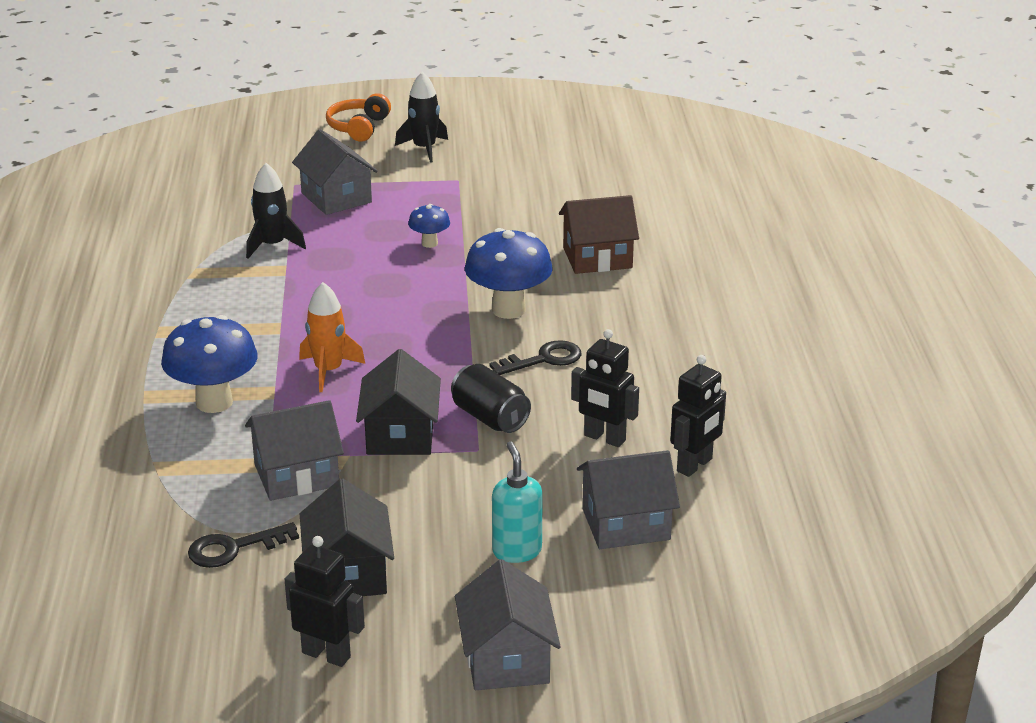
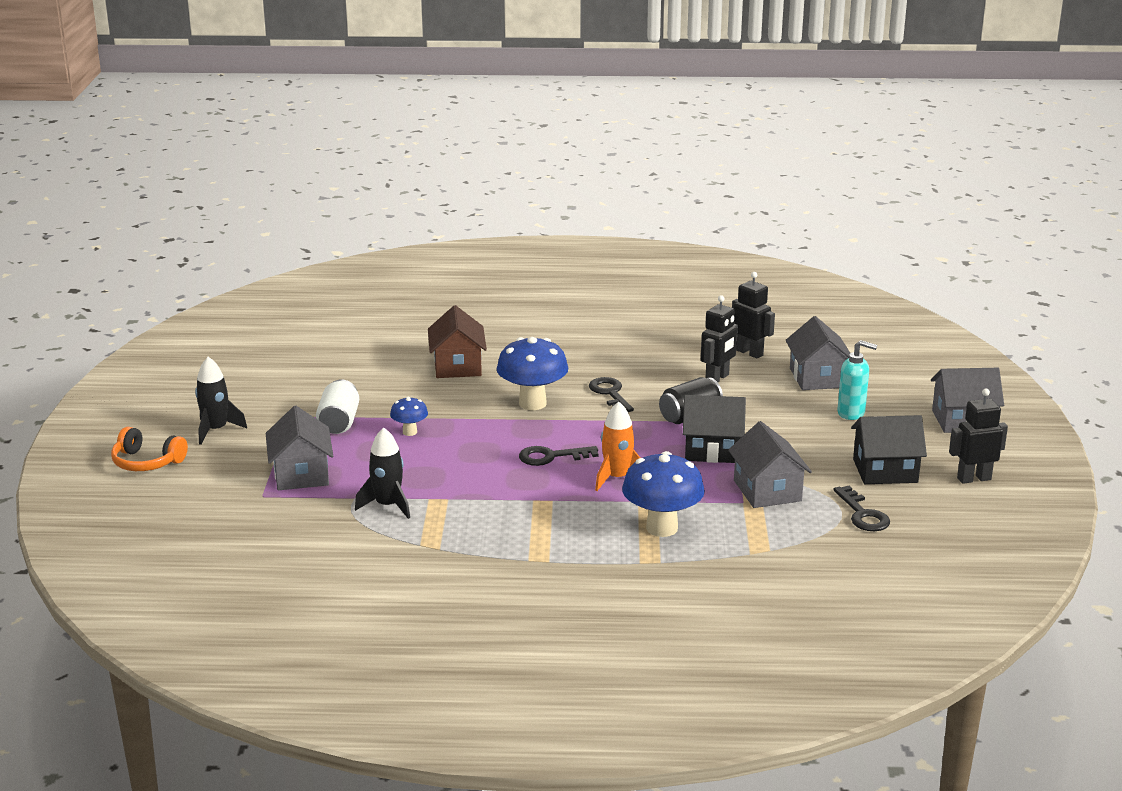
camera: 85 degrees left, 5 degrees down
(326, 654) = (973, 479): black robot -> black robot turned 45 degrees clockwise
(336, 198) = (301, 474): grey house -> grey house turned 75 degrees counterclockwise
(378, 328) = (551, 457): none -> black key
(447, 205) = (339, 423): none -> white can
(517, 551) = (851, 413): turquoise soap dispenser -> turquoise soap dispenser turned 150 degrees counterclockwise

